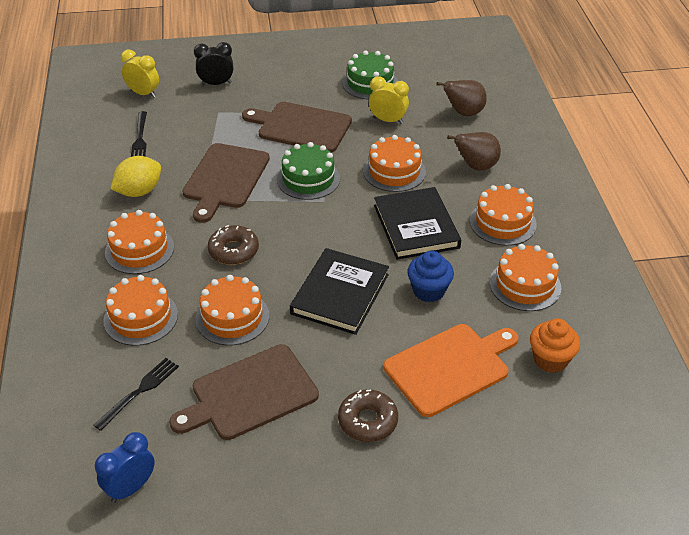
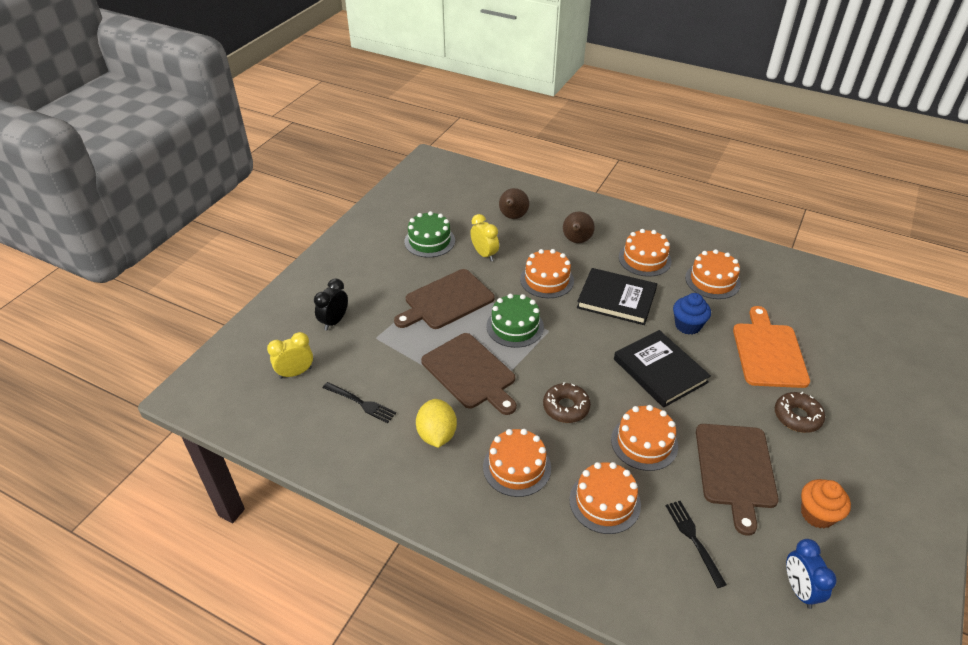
camera: 55 degrees left, 0 degrees up
(388, 120) = (484, 254): yellow clock -> yellow clock turned 90 degrees clockwise
(550, 359) = (787, 305): orange cupcake -> orange cupcake (817, 514)

